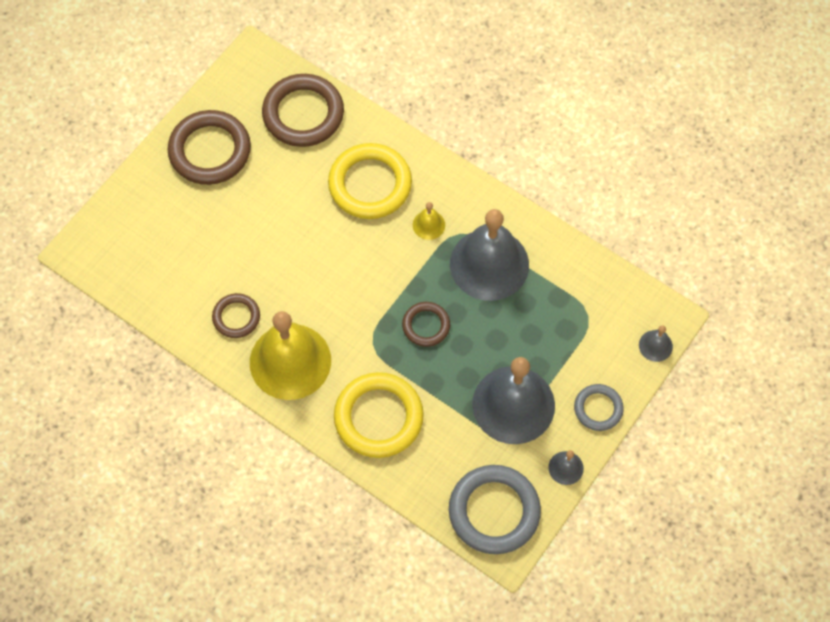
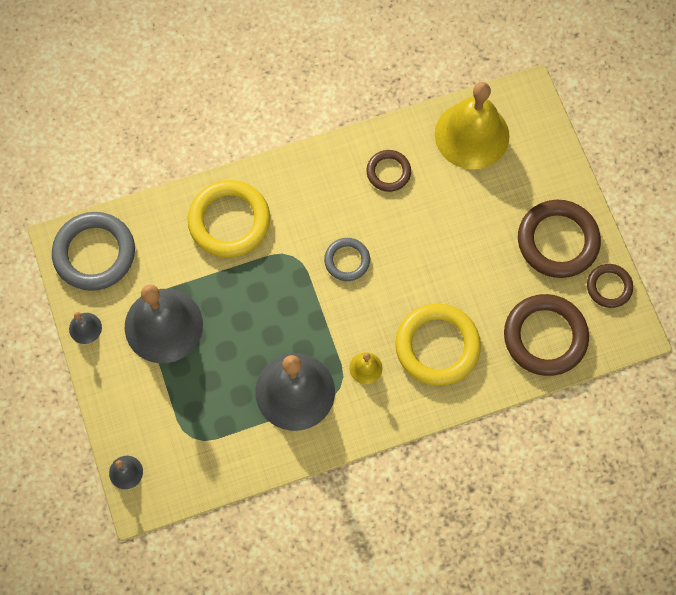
camera: 125 degrees right, 5 degrees up
(290, 361) = (322, 188): yellow bell -> yellow bell (472, 135)
(426, 325) = (278, 305): brown ring -> brown ring (609, 287)
(598, 409) = (111, 386): grey ring -> grey ring (347, 260)

